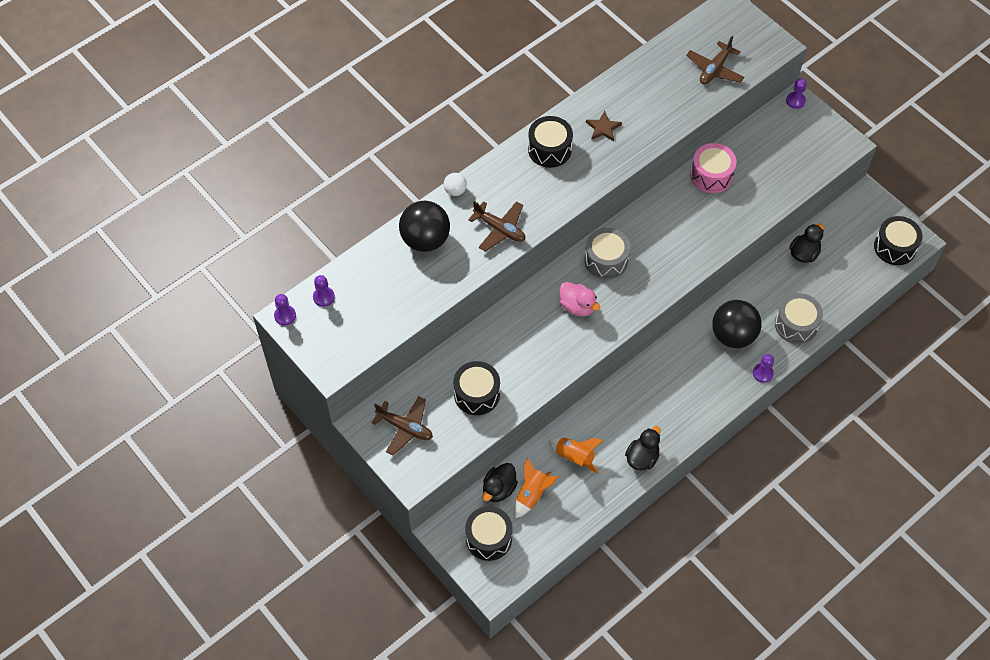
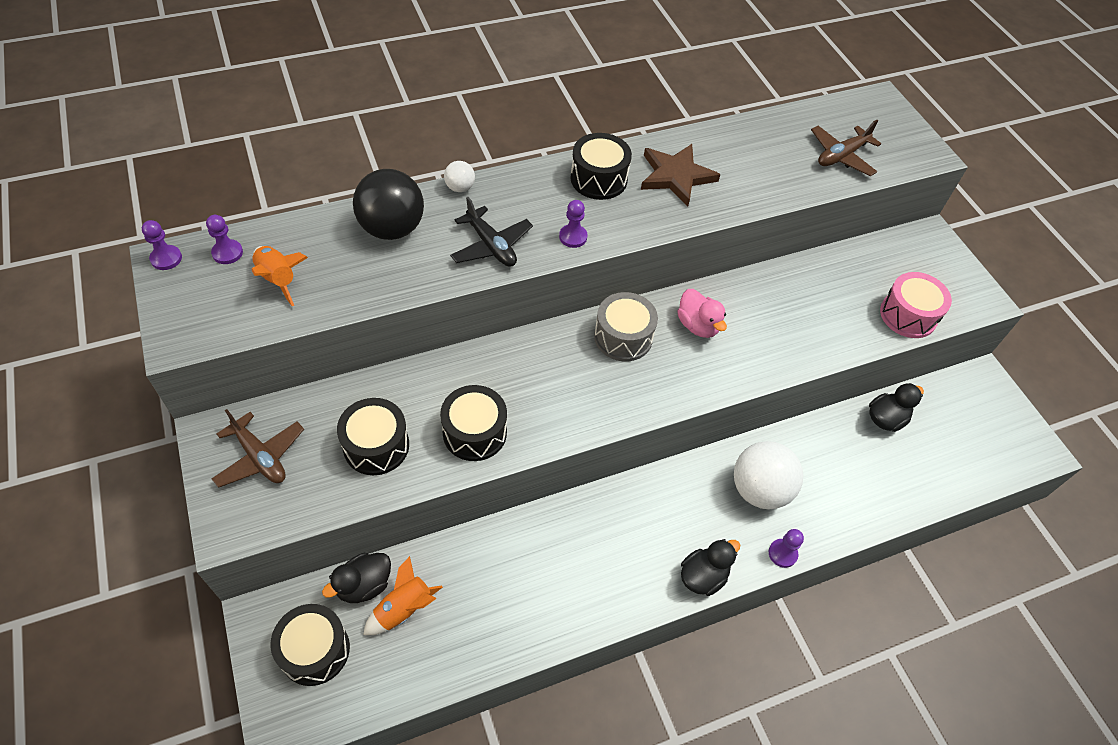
camera: 15 degrees right, 5 degrees down
(500, 229) = (491, 246): brown plane -> black plane
(574, 457) = (484, 578): orange rocket -> orange rocket (278, 280)
(577, 306) = (561, 380): pink duck -> pink duck (697, 325)
(603, 128) = (676, 176): brown star -> brown star, size x1.72
(642, 457) = (574, 612): black duck -> black duck (703, 576)
(711, 175) = (796, 282): pink drum -> pink drum (908, 315)
(733, 335) = (759, 490): black ball -> white ball
(795, 101) = (930, 234): purple pawn -> purple pawn (573, 237)
(796, 324) = (848, 504): grey drum -> none
(894, 247) = (1010, 450): black drum -> black drum (474, 432)

